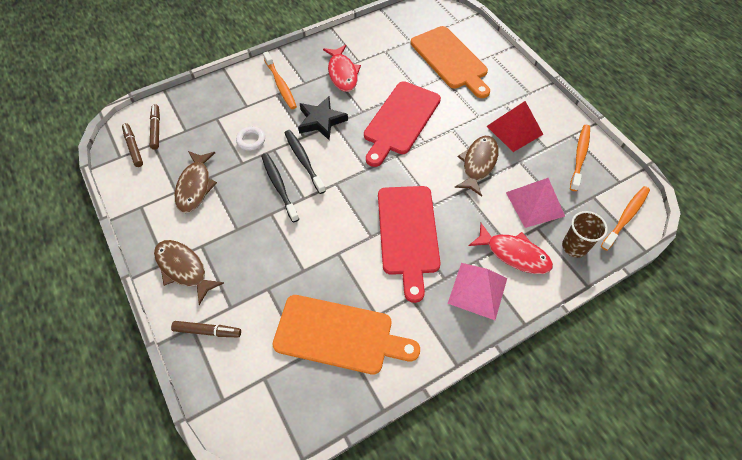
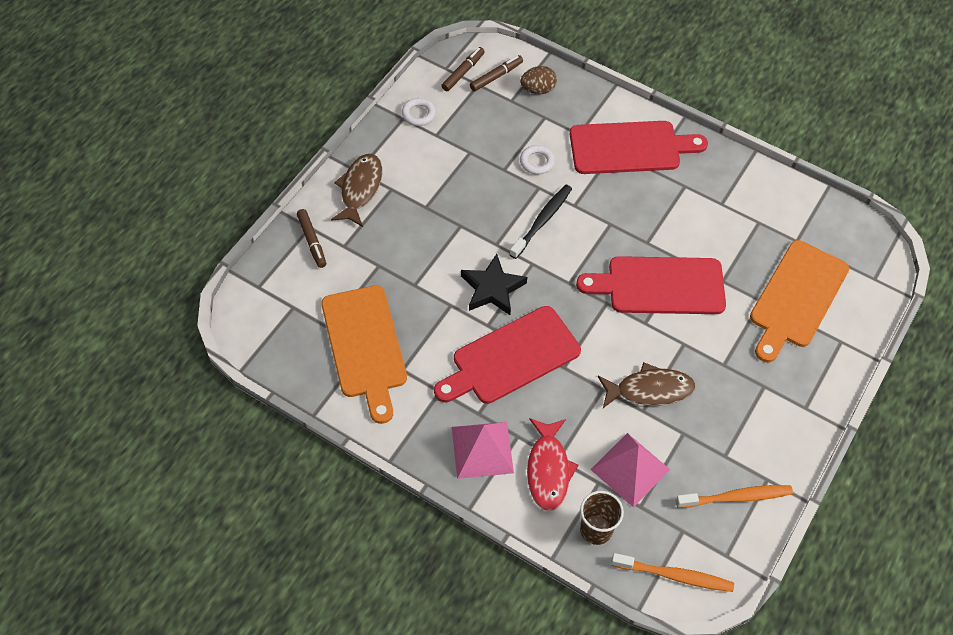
camera: 60 degrees right, 0 degrees up
(146, 194) = (418, 114): none -> white ring
(189, 111) = (538, 89): none -> brown egg
(195, 186) = (451, 147): brown fish -> none
(279, 186) = (496, 216): black toothbrush -> none
(280, 84) = (630, 148): orange toothbrush -> red cutting board
(321, 121) = (606, 210): black star -> black star (492, 289)
(342, 73) = (690, 197): red fish -> none
(514, 130) = (729, 410): red pyramid -> none

